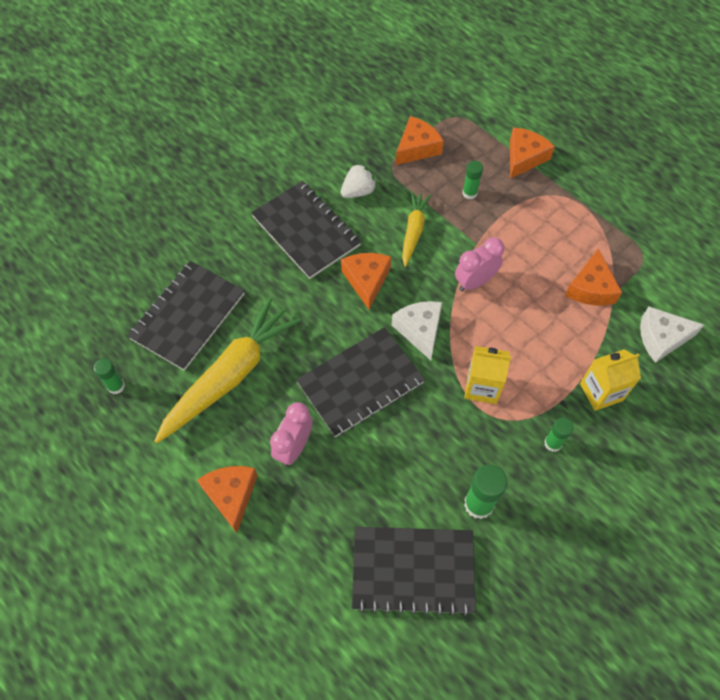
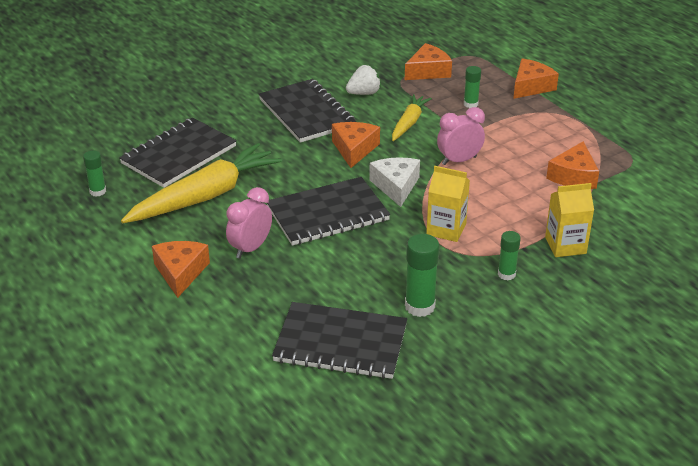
camera: 10 degrees right, 25 degrees down
(661, 338) = (637, 216): white cheese -> none

